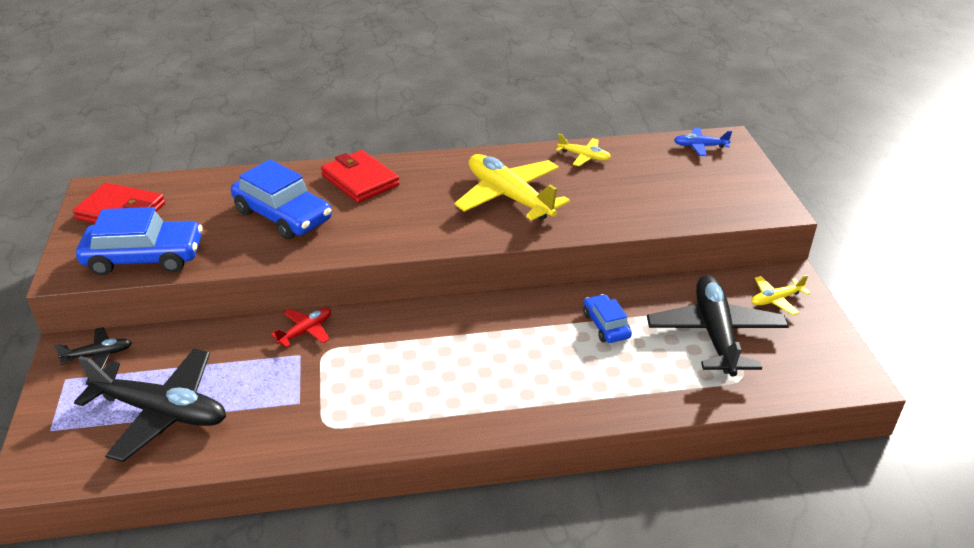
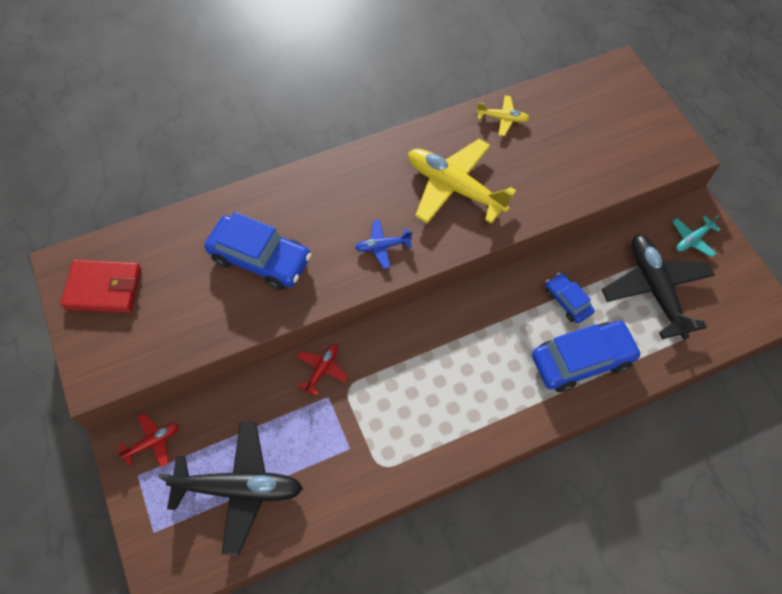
camera: 15 degrees left, 25 degrees up
(98, 355) = (153, 442): black plane -> red plane
(145, 257) = (157, 342): blue car -> blue car (582, 360)
(360, 180) = (311, 195): red wallet -> none
(700, 146) = (599, 83): blue plane -> blue plane (382, 246)
(776, 299) = (692, 239): yellow plane -> turquoise plane

